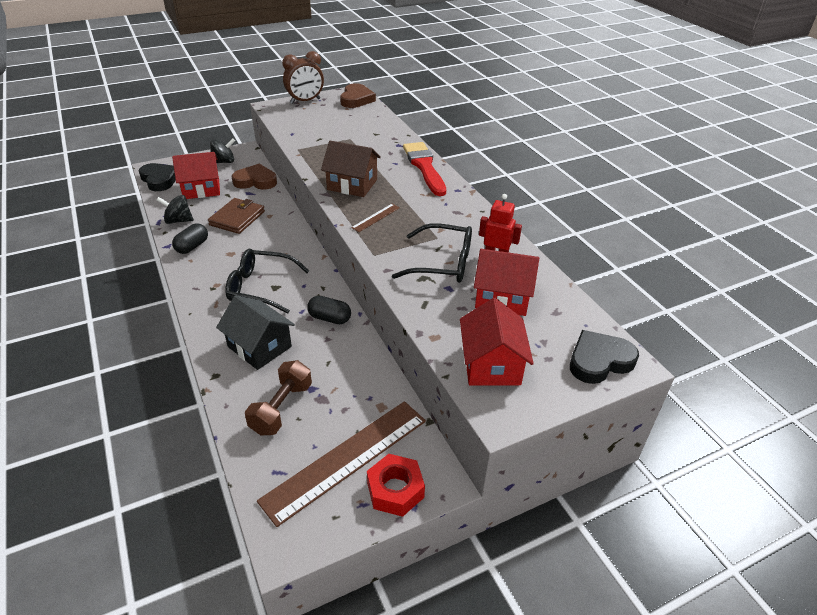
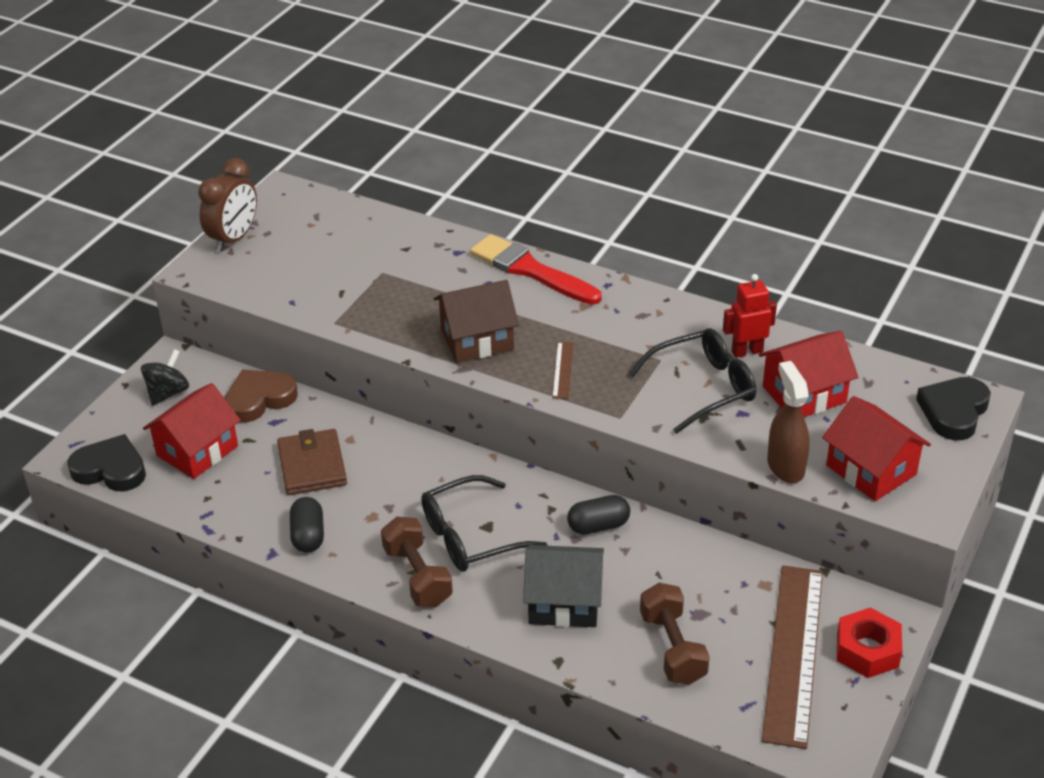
camera: 35 degrees left, 0 degrees up
(178, 221) = (234, 512): black spinning top -> none
(211, 291) = (417, 576): none -> brown dumbbell
(356, 99) = (303, 202): brown heart -> none
(436, 331) = (785, 466): none -> brown spray bottle

